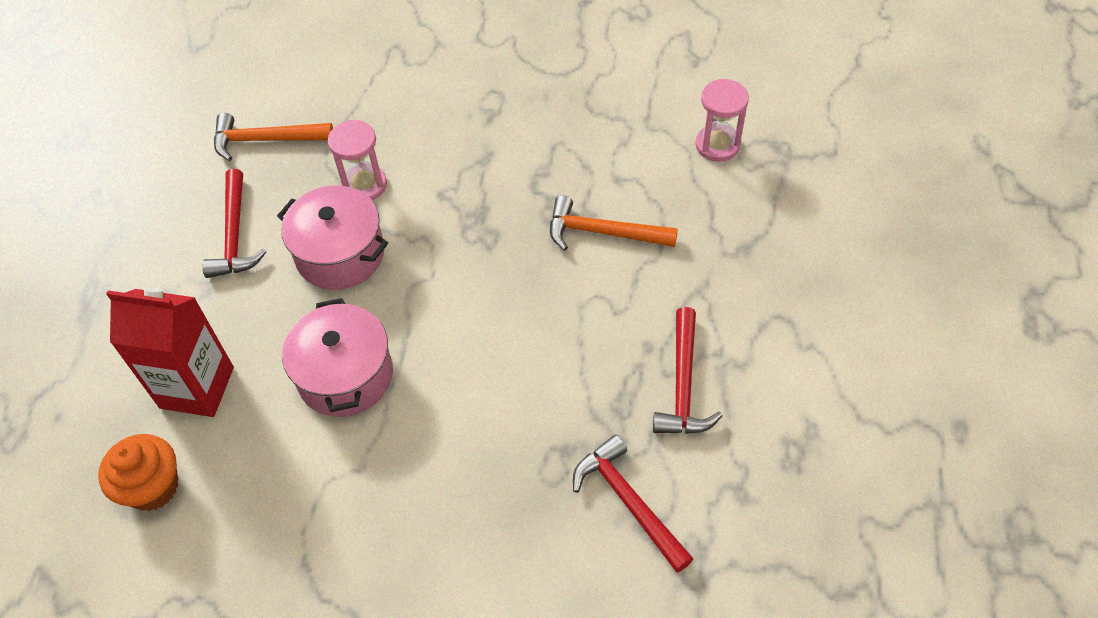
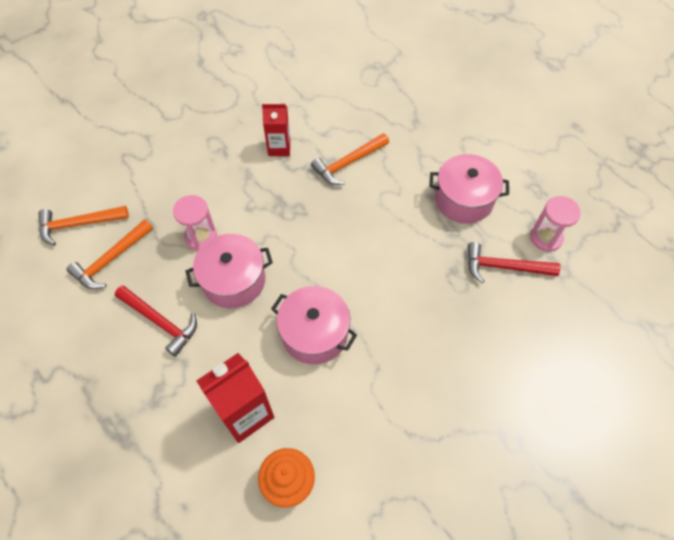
camera: 50 degrees left, 5 degrees up
(280, 83) = (78, 224): none -> orange hammer
(551, 156) = (279, 147): none -> red carton
(683, 385) = (463, 199): red hammer -> pink pot
(717, 145) = (348, 84): pink hourglass -> pink hourglass (546, 238)

